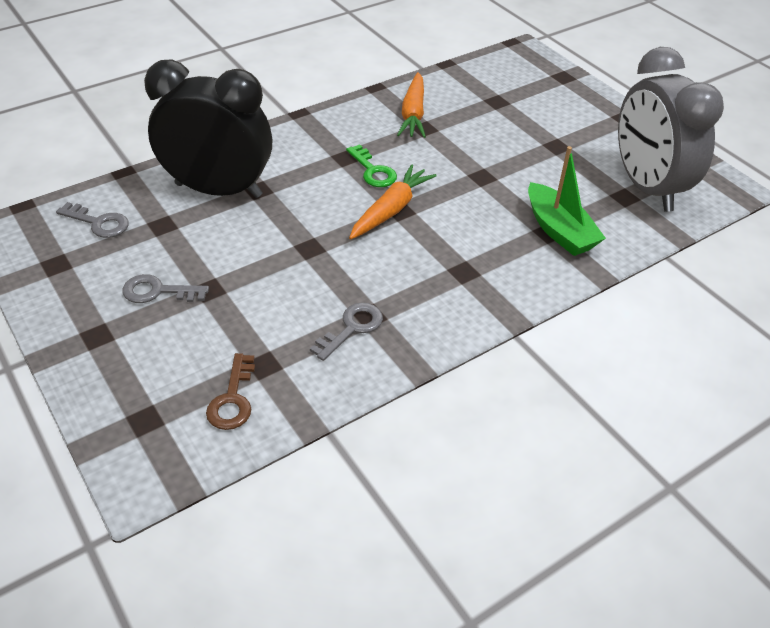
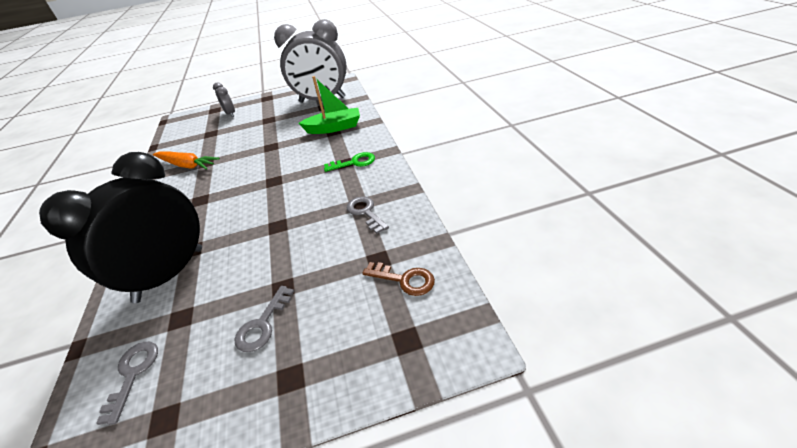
camera: 65 degrees left, 5 degrees down
(98, 223) = (133, 374): grey key -> grey key turned 45 degrees counterclockwise
(373, 171) = (226, 188): green key -> green key (354, 162)
(391, 210) = (270, 184): orange carrot -> none
(558, 98) = (230, 114): none -> grey clock

